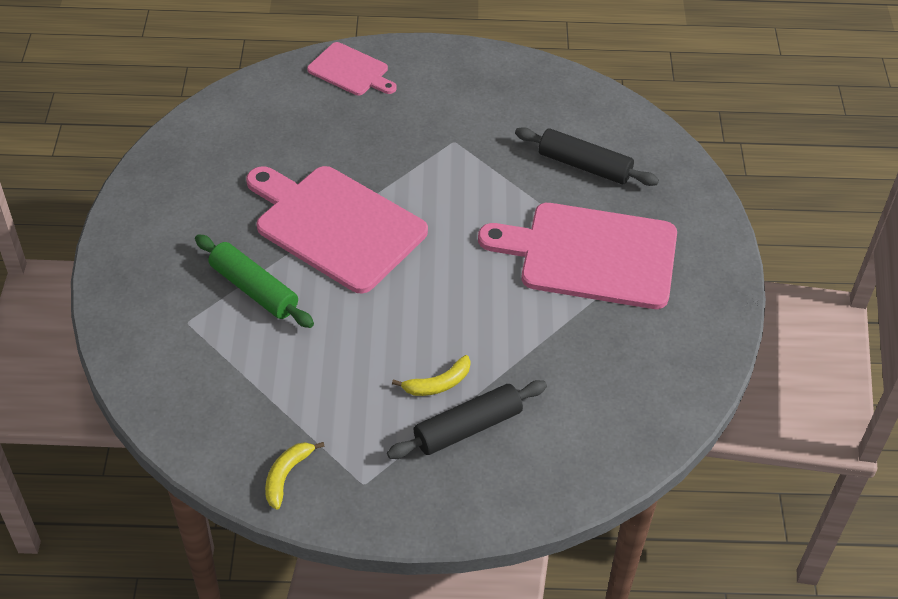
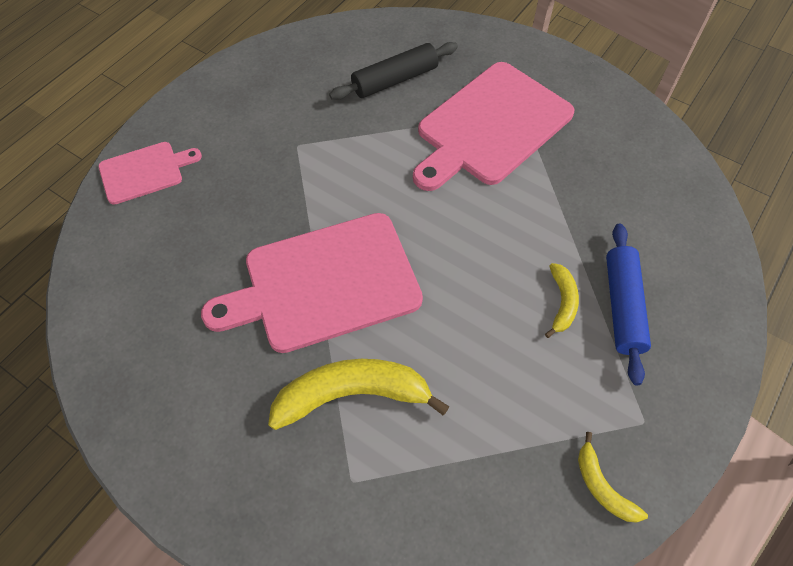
camera: 55 degrees left, 10 degrees up
(254, 289) = (352, 395): green rolling pin -> yellow banana
(467, 428) = (622, 306): black rolling pin -> blue rolling pin

